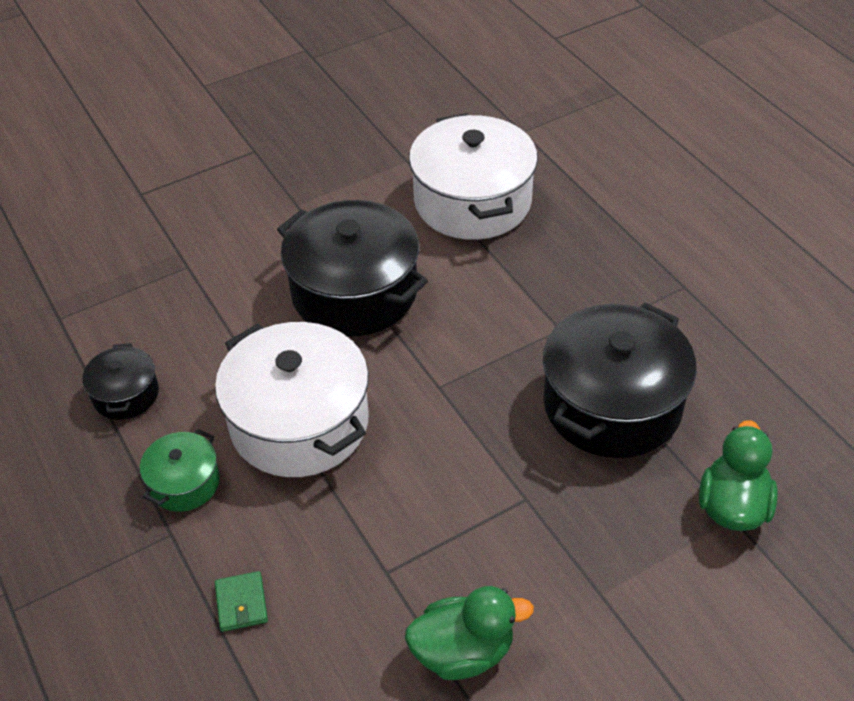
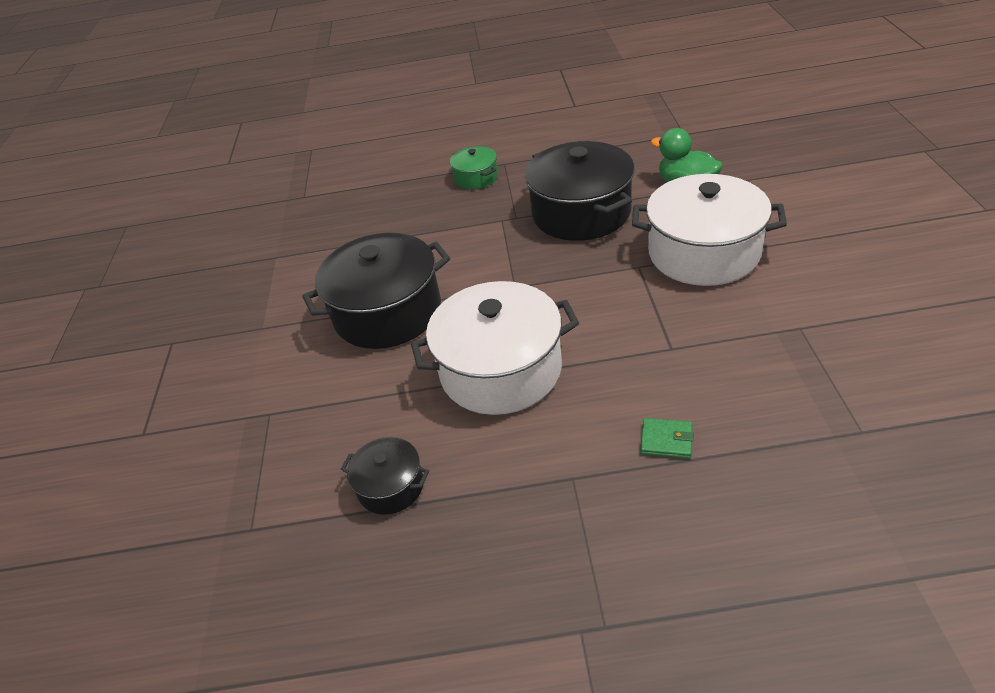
camera: 60 degrees left, 5 degrees down
(184, 483) = (521, 458): green pot -> green pot (476, 178)
(463, 651) = (755, 322): green duck -> none
(472, 201) = (349, 233): white pot -> white pot (703, 253)

